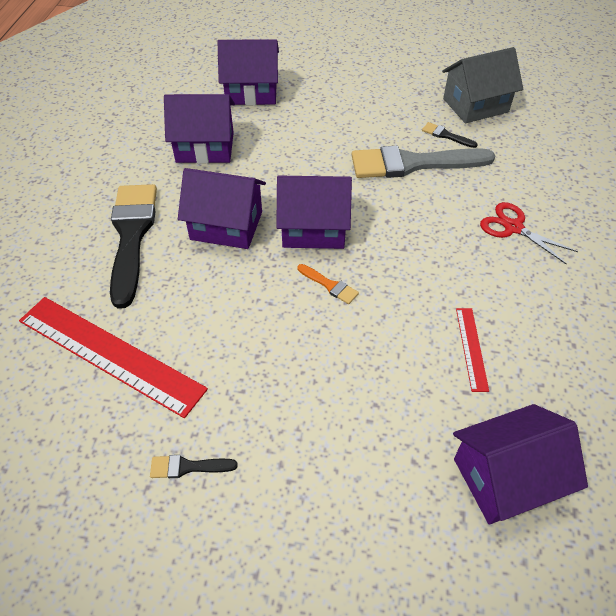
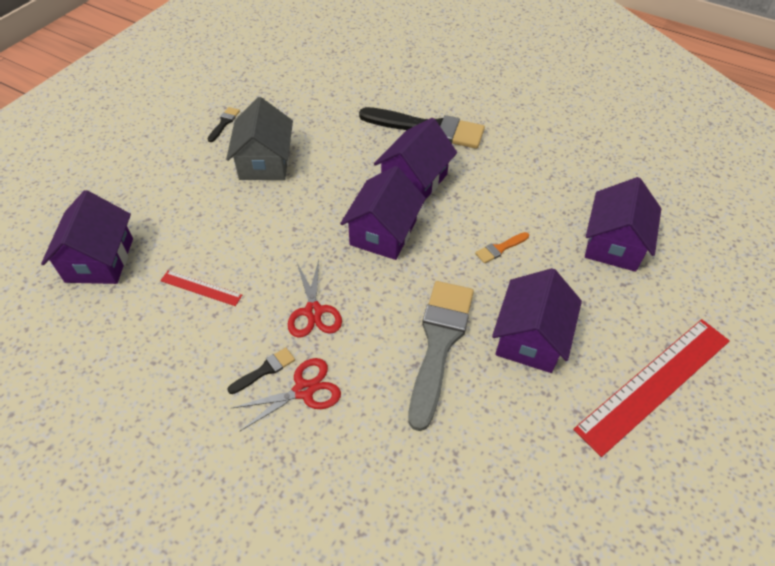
camera: 110 degrees right, 0 degrees up
(110, 354) = (324, 105): red ruler -> red ruler (654, 383)
(205, 147) = (525, 189): purple house -> purple house (530, 338)
(329, 285) = (316, 223): orange brush -> orange brush (500, 248)
(437, 248) = (313, 311): none -> red scissors
(446, 135) = (477, 400): black brush -> black brush (265, 370)
(475, 105) = (530, 467): grey house -> grey house (265, 162)

